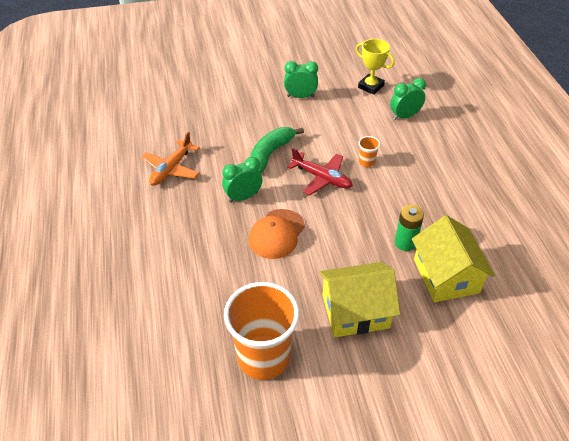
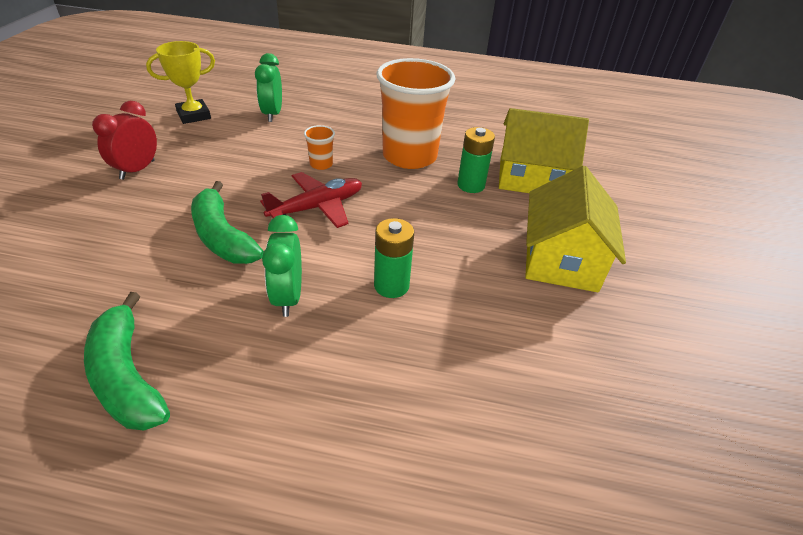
camera: 70 degrees left, 5 degrees down
(171, 169) = (127, 376): orange plane -> green banana
(263, 357) = (621, 379): orange cup -> orange cup (409, 156)
(276, 234) = (391, 285): orange cap -> green battery
(300, 96) = (137, 170): green clock -> red clock

